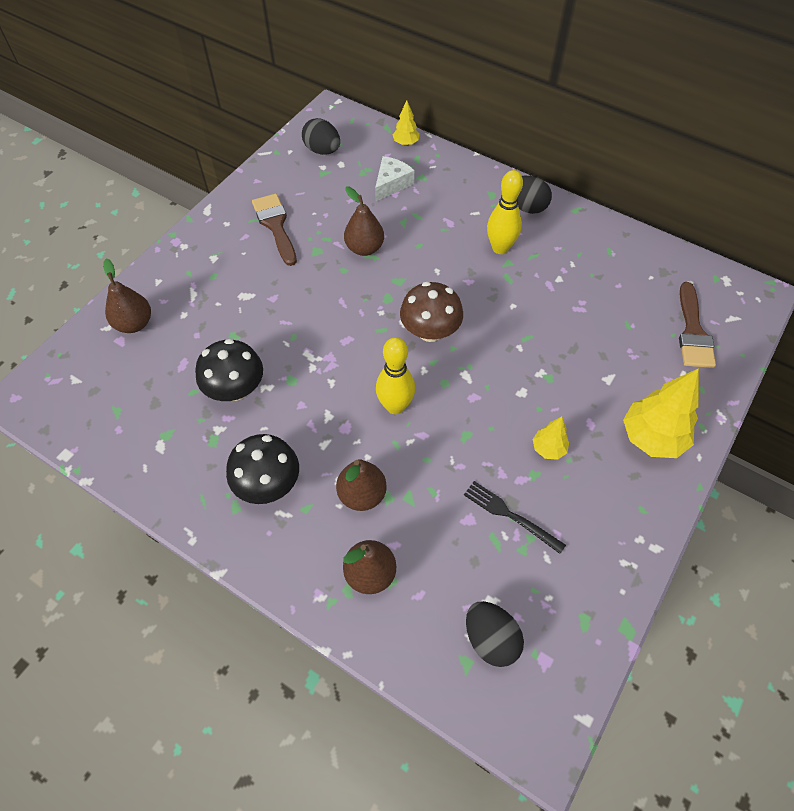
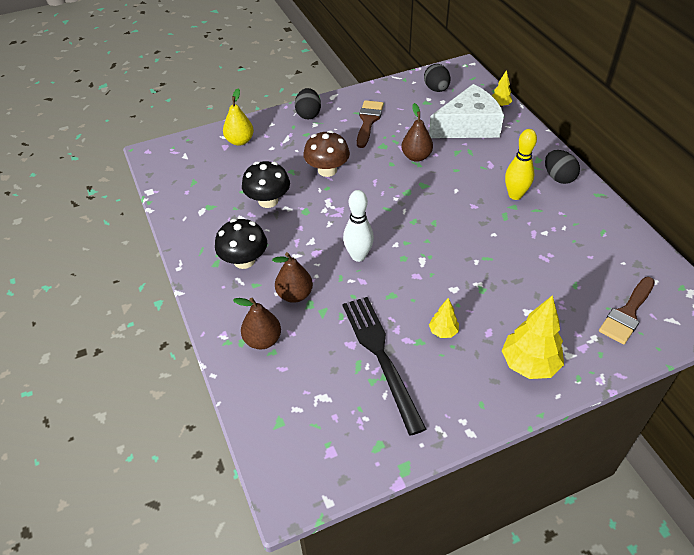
camera: 35 degrees right, 10 degrees down
(134, 324) = (240, 141): brown pear -> yellow pear
(391, 184) = (468, 126): white cheese -> white cheese, size x1.91
(395, 406) = (358, 256): yellow bowling pin -> white bowling pin
(430, 331) = (419, 223): brown mushroom -> brown mushroom (327, 170)
(490, 639) = (306, 419): black egg -> black egg (308, 114)
(510, 515) = (381, 356): black fork -> black fork, size x1.87

